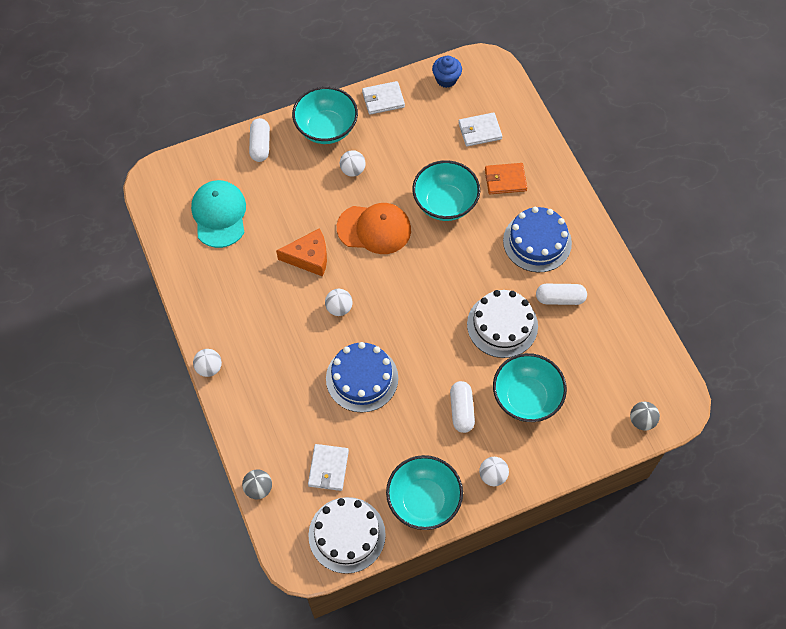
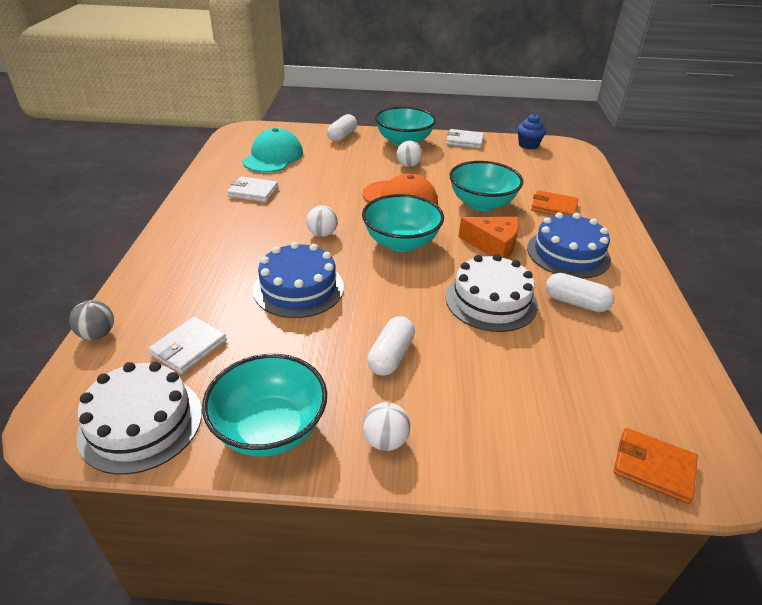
camera: 25 degrees right, 25 degrees down
(209, 368) = (162, 232): white ball -> none
(309, 257) = (324, 197): orange cheese -> orange cheese (493, 245)
(480, 131) = (543, 175): white wallet -> white wallet (253, 192)
(526, 398) = (484, 375): turquoise bowl -> turquoise bowl (401, 242)
(642, 421) = (653, 467): grey ball -> orange wallet

